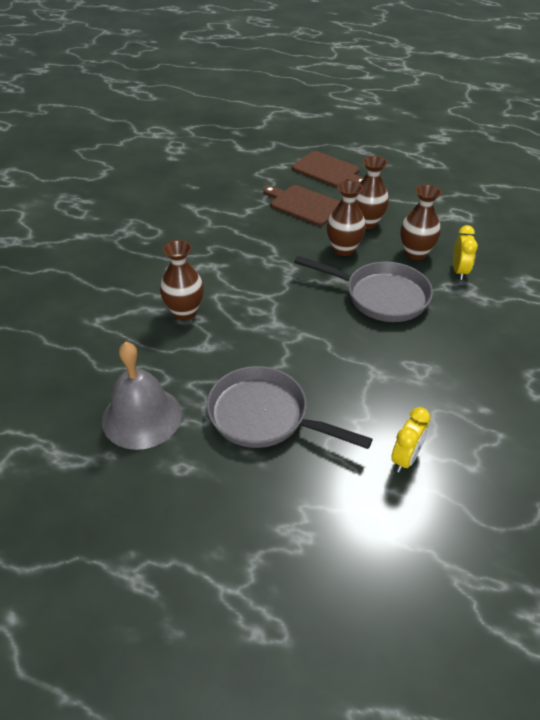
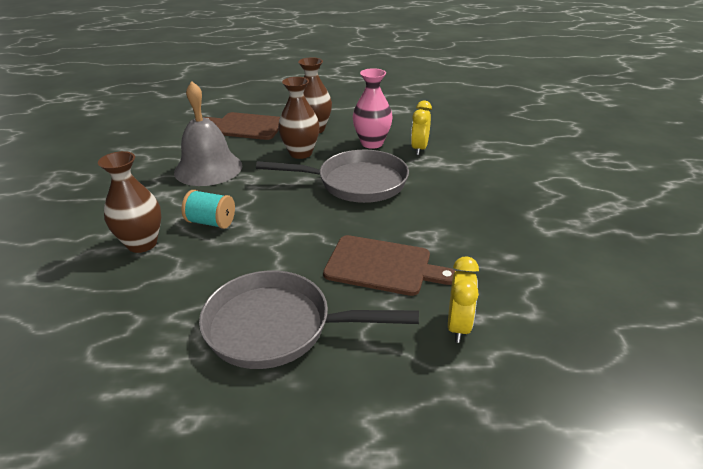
camera: 20 degrees left, 10 degrees down
(142, 417) = (113, 374): grey bell -> grey bell (208, 168)
(243, 305) = (211, 222): none -> turquoise spool
(328, 170) = (259, 98): brown cutting board -> brown cutting board (382, 266)
(415, 253) = (372, 143): brown vase -> pink vase
(459, 271) = (419, 149): yellow clock -> yellow clock turned 150 degrees counterclockwise

